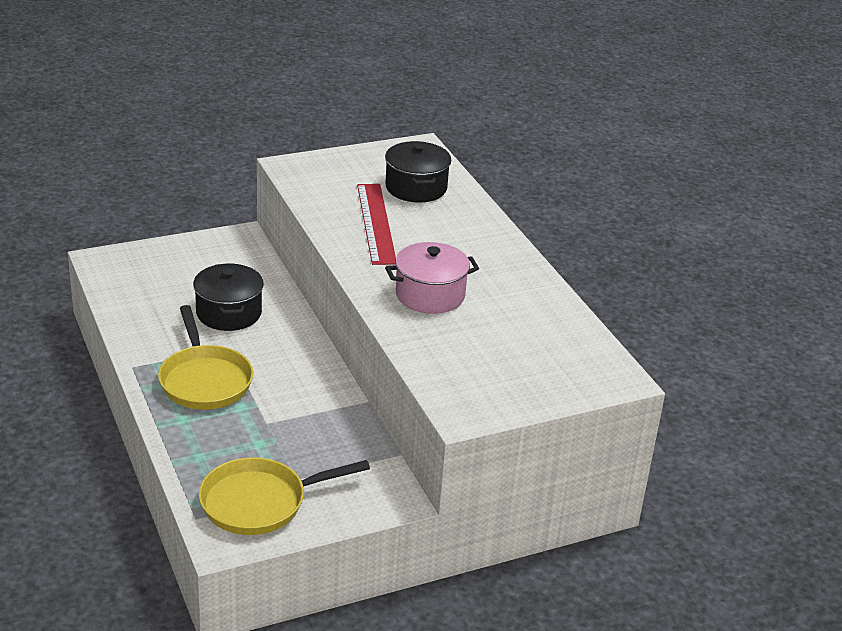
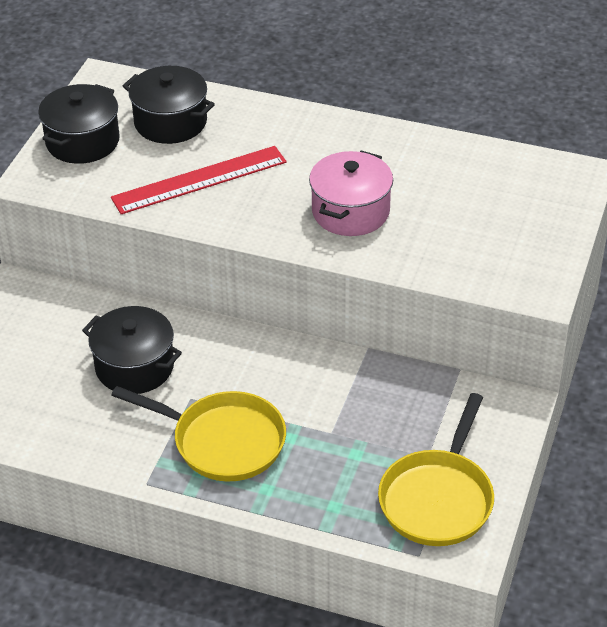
camera: 45 degrees left, 10 degrees up
(350, 166) = (82, 141): none -> black pot
(376, 223) = (199, 180): red ruler -> red ruler turned 60 degrees counterclockwise

